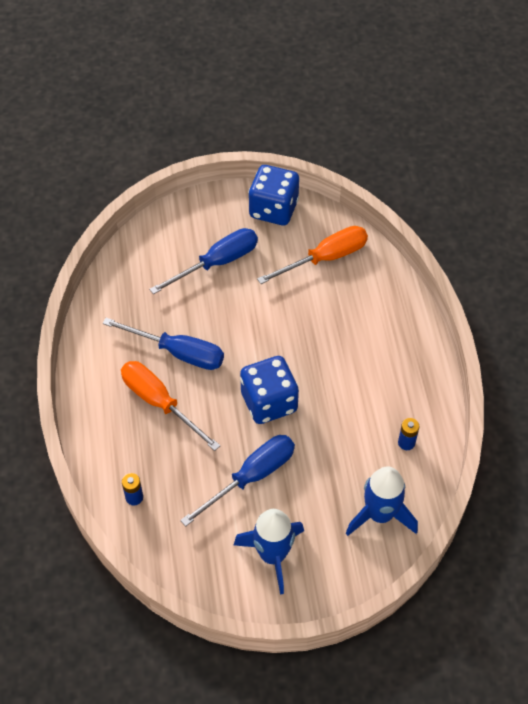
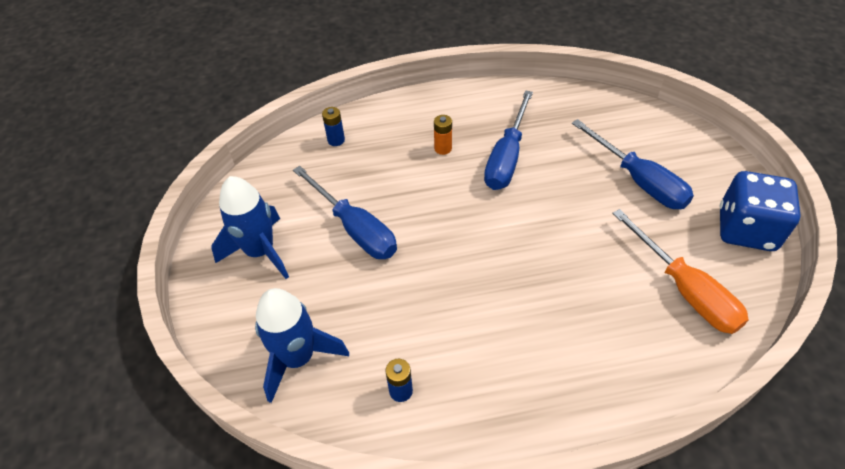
camera: 90 degrees right, 5 degrees down
(159, 403) = (443, 148): orange screwdriver -> orange battery
(269, 402) = (451, 239): blue dice -> none

